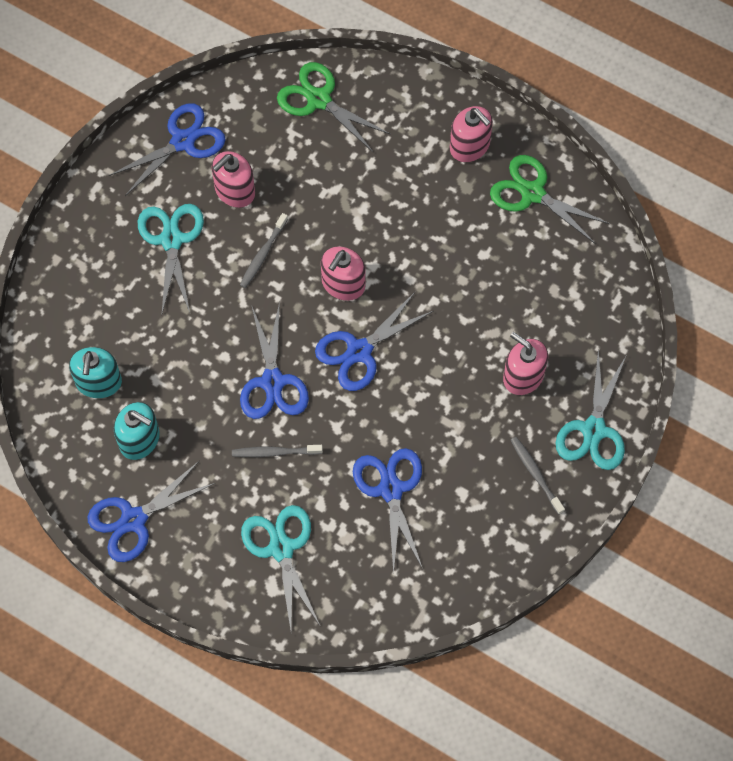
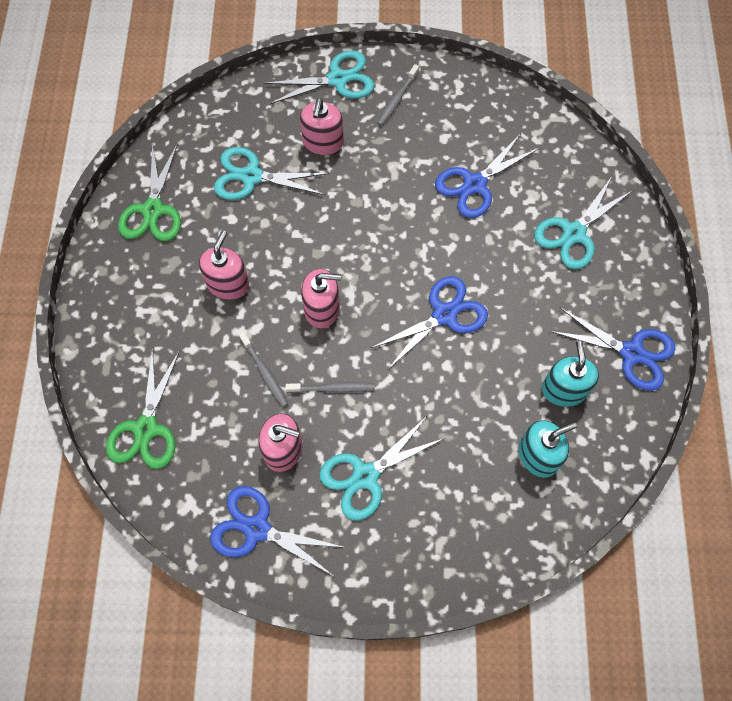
camera: 120 degrees left, 0 degrees up
(274, 452) = (502, 280): grey toothbrush -> grey toothbrush (264, 372)
(359, 351) = (375, 264): blue scissors -> none
(469, 146) = (131, 278): pink soap dispenser -> pink soap dispenser (228, 284)
(520, 293) = (251, 176): none -> turquoise scissors

